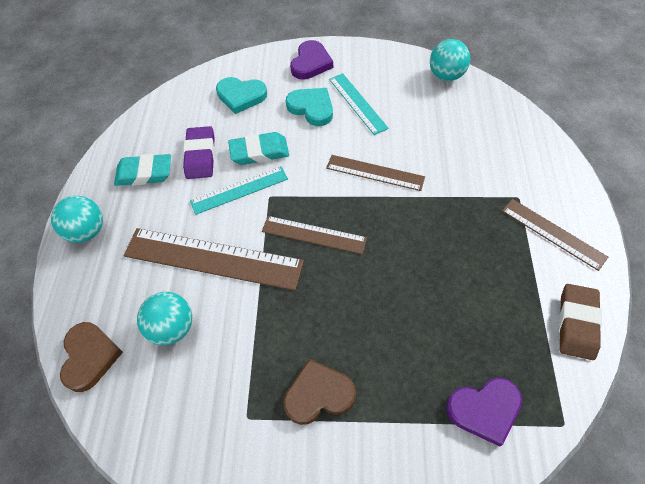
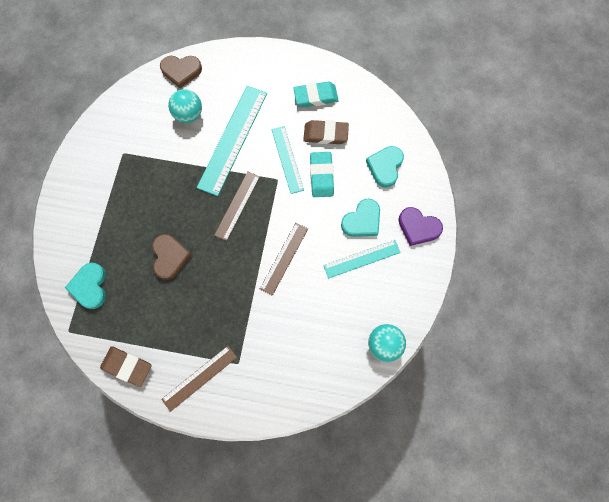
camera: 95 degrees right, 15 degrees up
(87, 231) = (272, 63): turquoise ball -> none
(144, 173) = (316, 96): turquoise eraser -> turquoise eraser turned 75 degrees clockwise
(200, 156) = (325, 134): purple eraser -> brown eraser
(213, 258) = (233, 139): brown ruler -> turquoise ruler
(318, 394) = (125, 193): brown heart -> brown heart (170, 257)
(484, 410) = (90, 286): purple heart -> turquoise heart

